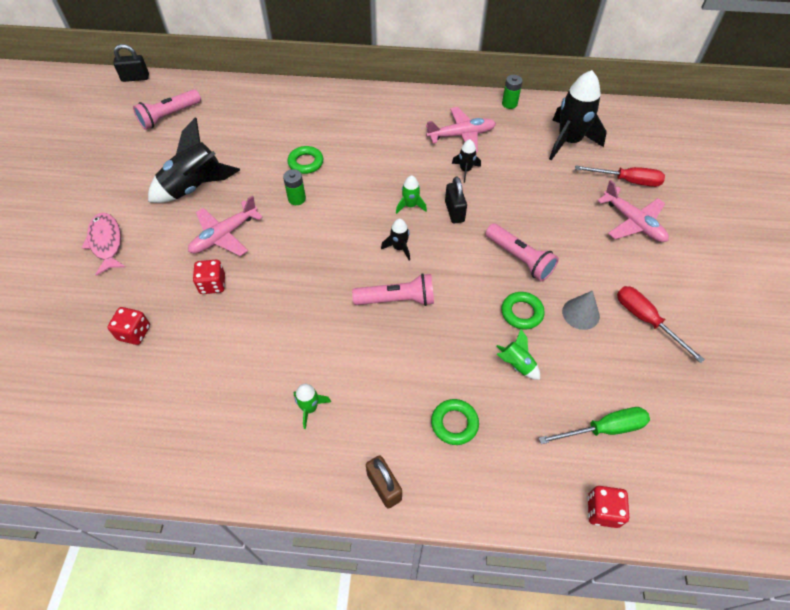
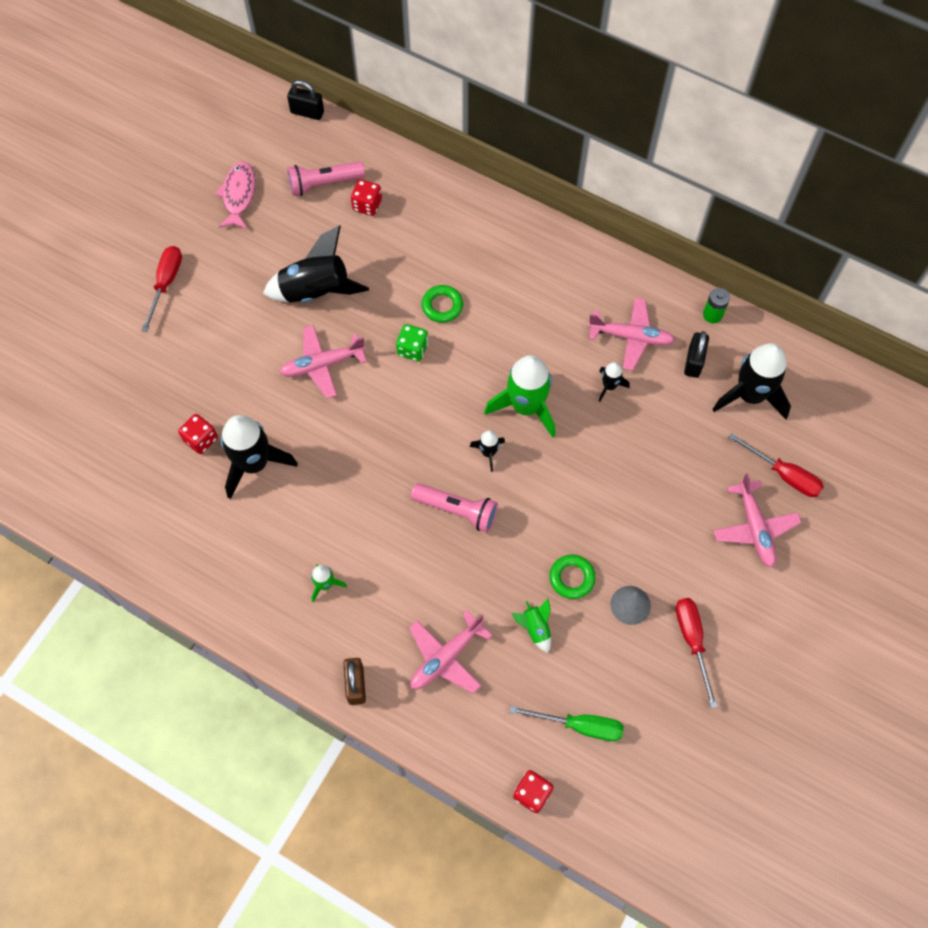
camera: 25 degrees right, 10 degrees up
(54, 225) = (166, 284): none -> red screwdriver
(106, 243) = (207, 326): pink fish -> pink fish (238, 195)
(195, 333) = (254, 464): none -> black rocket
(212, 284) = (289, 417): red dice -> red dice (367, 205)
(297, 199) = (412, 349): green battery -> green dice
(410, 206) = (526, 407): green rocket -> green rocket, size x2.11
(454, 212) = (568, 434): black padlock -> black padlock (693, 362)
(454, 423) = (446, 657): green ring -> pink plane
(519, 259) = (605, 518): pink flashlight -> none

